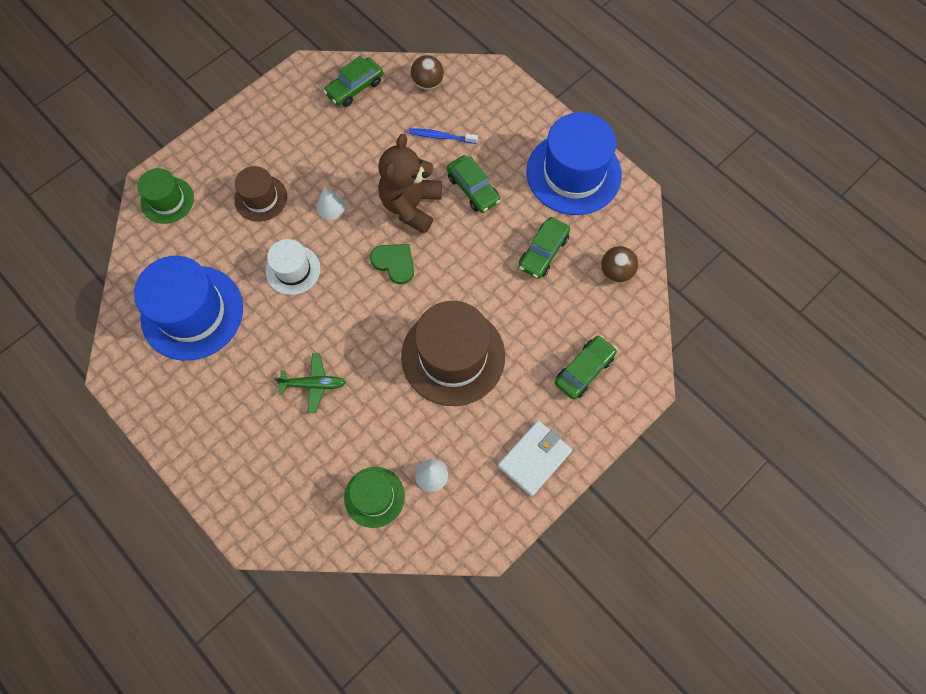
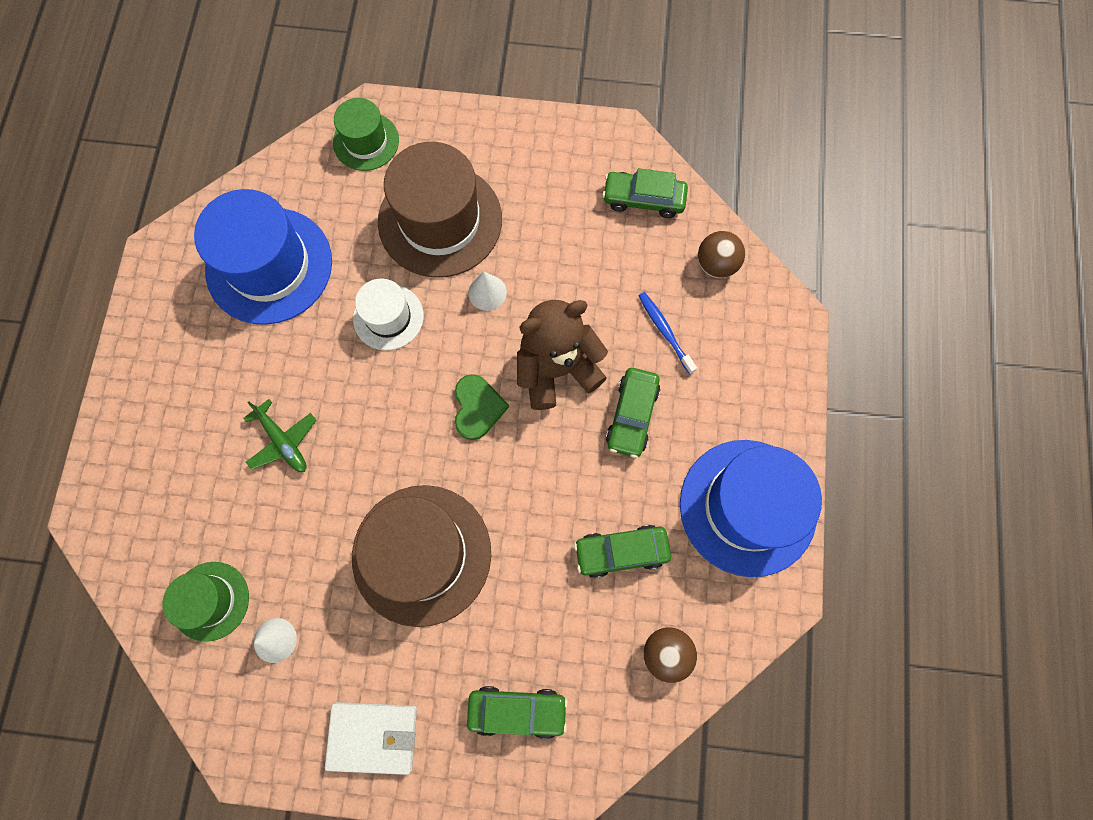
camera: 50 degrees right, 5 degrees up
(261, 198) = (440, 221): brown hat -> brown hat, size x1.82

